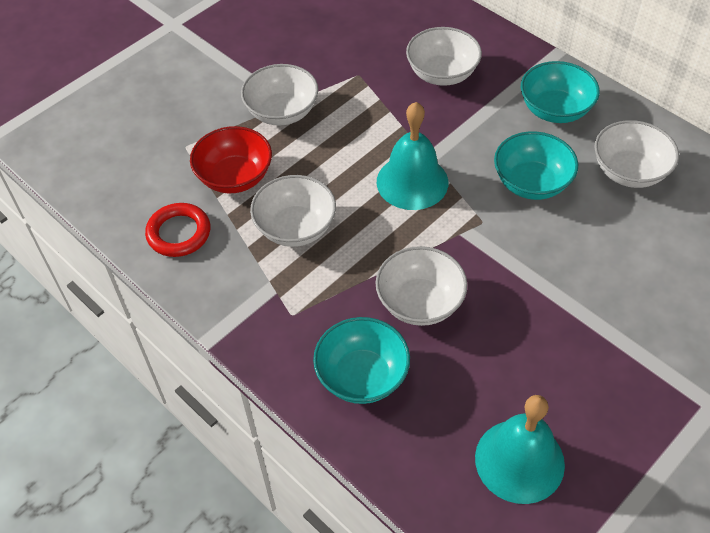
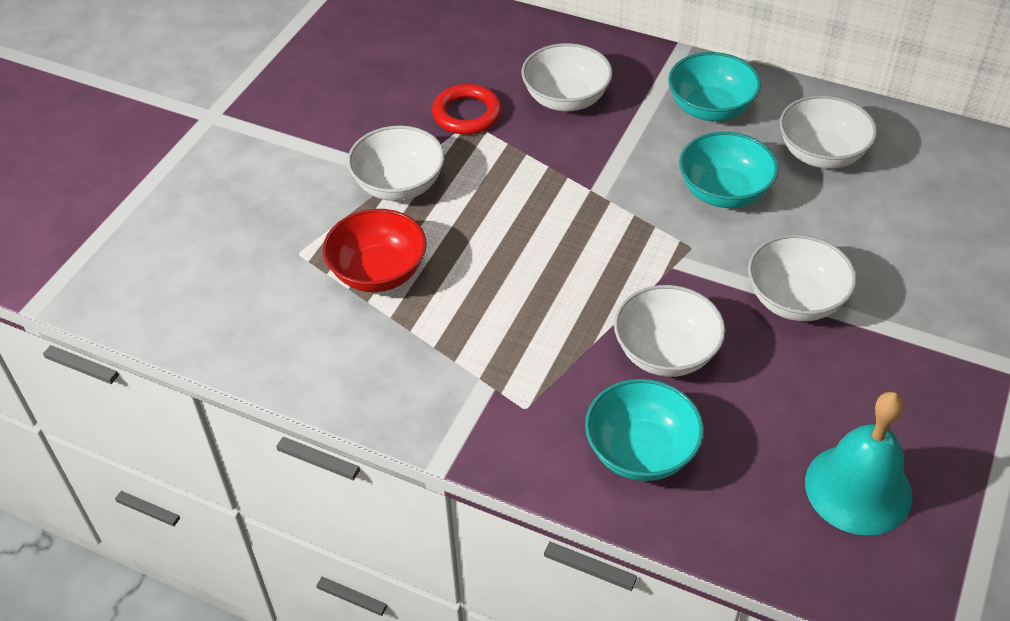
camera: 20 degrees left, 5 degrees down
(179, 233) = (341, 354): red ring -> red ring (467, 114)
(295, 228) = (481, 310): white bowl -> white bowl (795, 300)
(412, 182) = (591, 224): turquoise bell -> none

